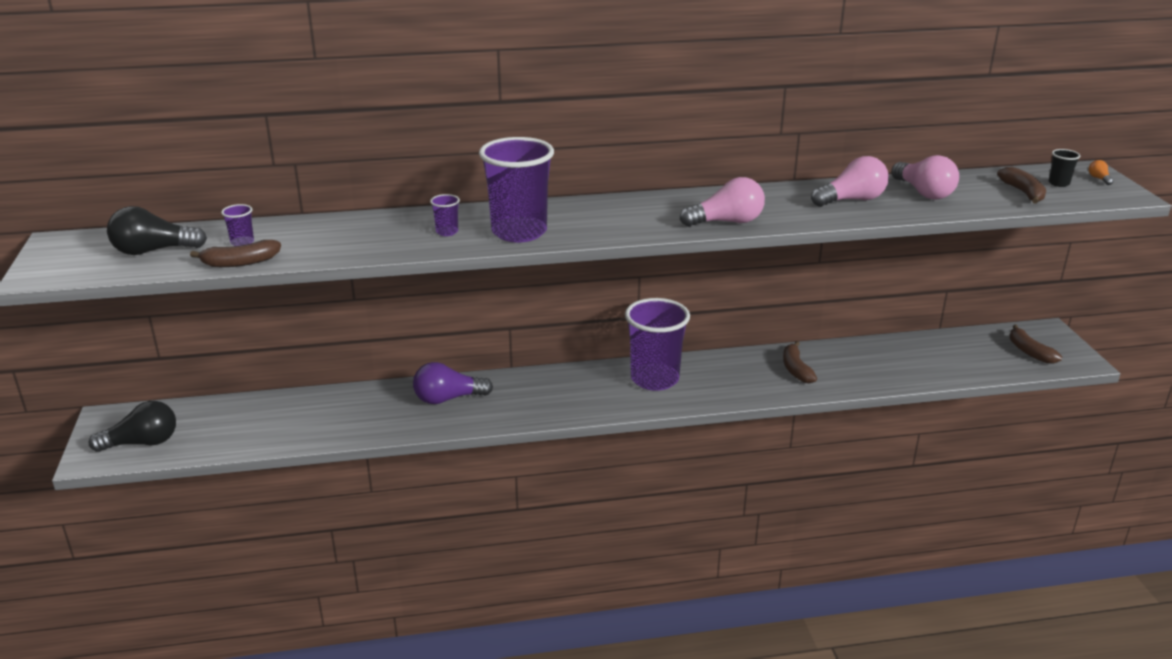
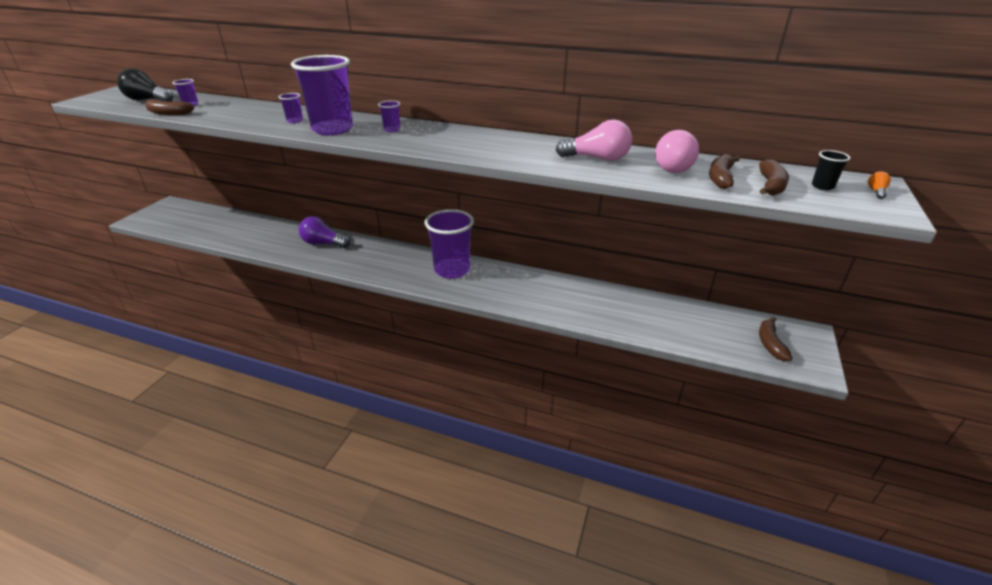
camera: 30 degrees right, 5 degrees up
(142, 443) = (164, 220): black light bulb -> none
(590, 216) = (392, 129): none -> purple cup
(726, 222) = (473, 152): pink light bulb -> none
(796, 369) = (555, 294): brown banana -> brown banana (720, 178)

